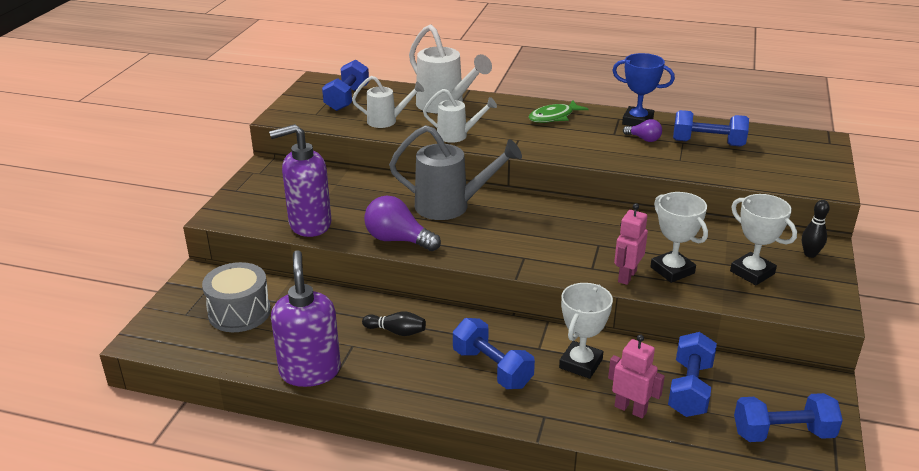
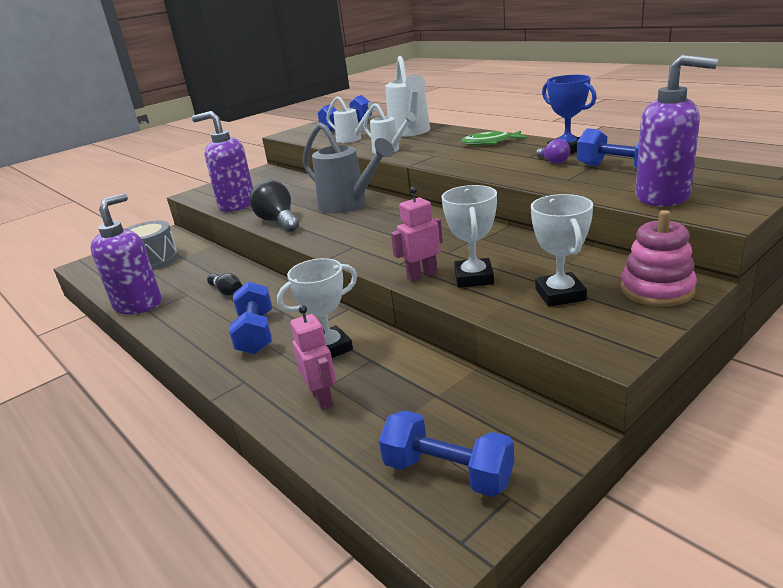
camera: 35 degrees right, 5 degrees down
(398, 240) = (278, 222): purple light bulb -> black light bulb
(689, 389) = (401, 397): blue dumbbell -> none
(773, 172) = (663, 197): none -> purple soap dispenser
(810, 254) = (657, 290): black bowling pin -> pink stacking toy

